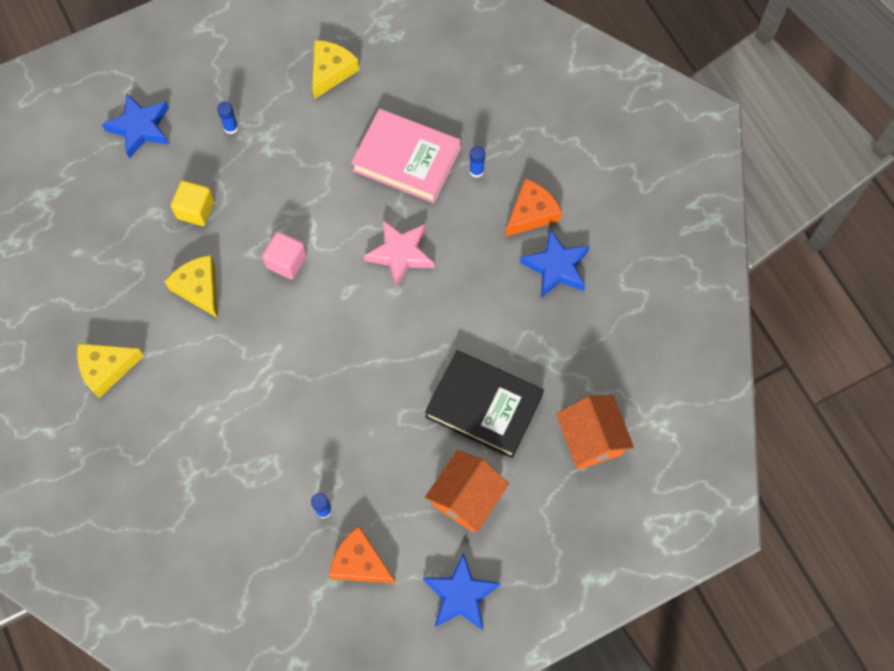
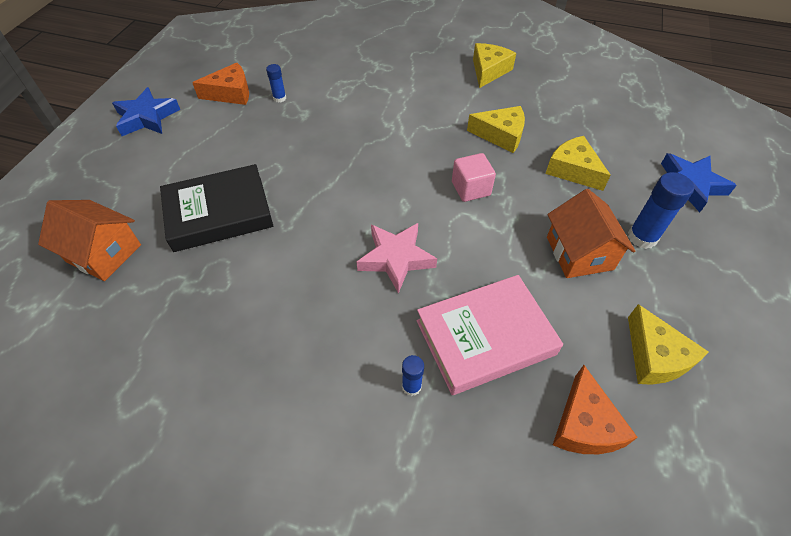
camera: 135 degrees right, 15 degrees down
(195, 210) = (573, 170): yellow cube -> yellow cheese
(231, 127) = (642, 237): blue glue stick -> blue glue stick, size x1.77
(466, 497) = (185, 159): orange house -> orange house (579, 253)
(531, 213) = (314, 393): orange cheese -> orange cheese (584, 424)
(556, 267) = (243, 361): blue star -> none

